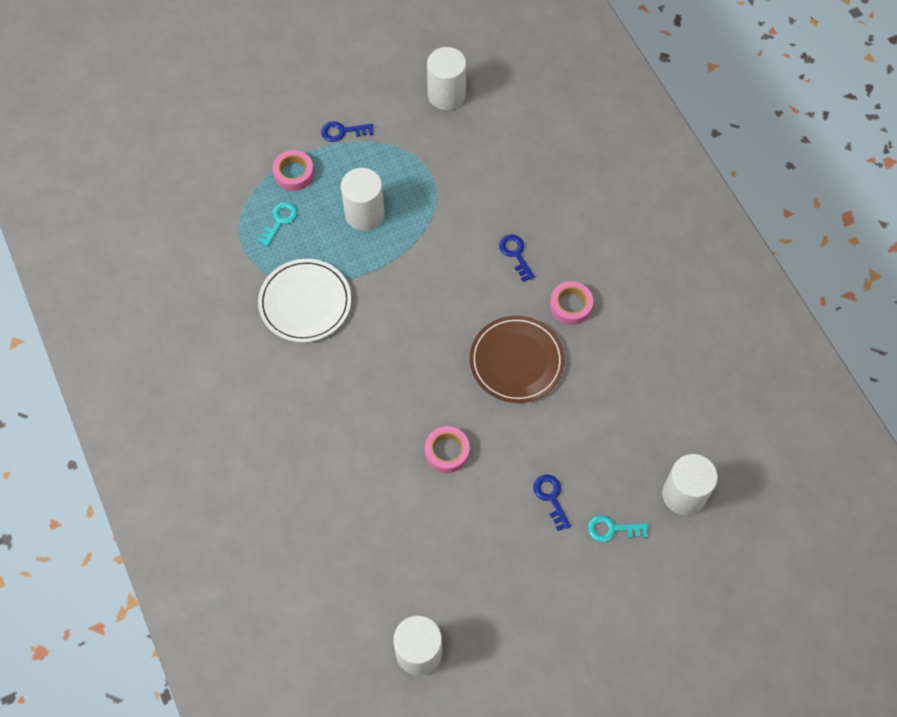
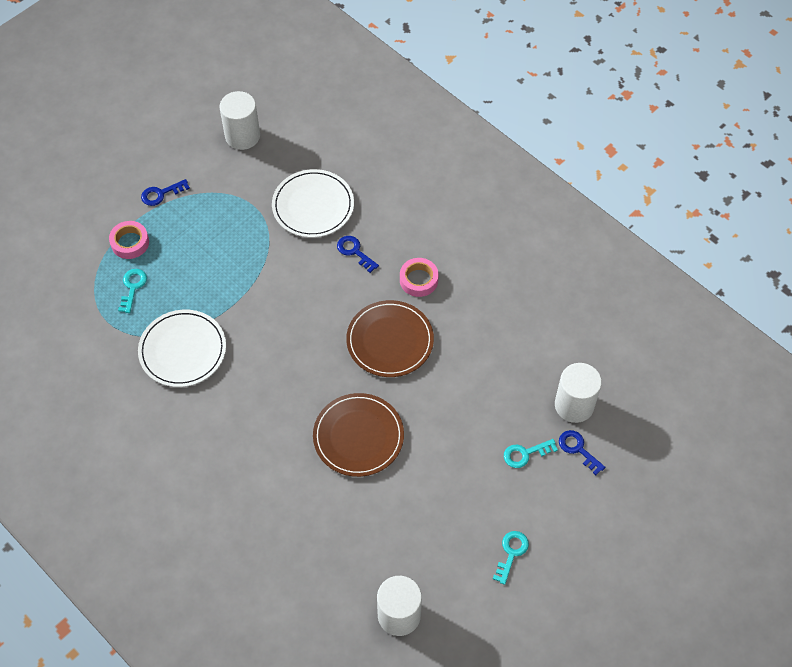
camera: 20 degrees left, 5 degrees down
(364, 214) = (207, 258): white cylinder -> none
(447, 451) = (358, 436): pink tape -> brown plate
(491, 191) = (313, 206): none -> white plate
(551, 497) = (463, 445): blue key -> blue key (578, 449)
(557, 629) = (511, 553): none -> turquoise key

